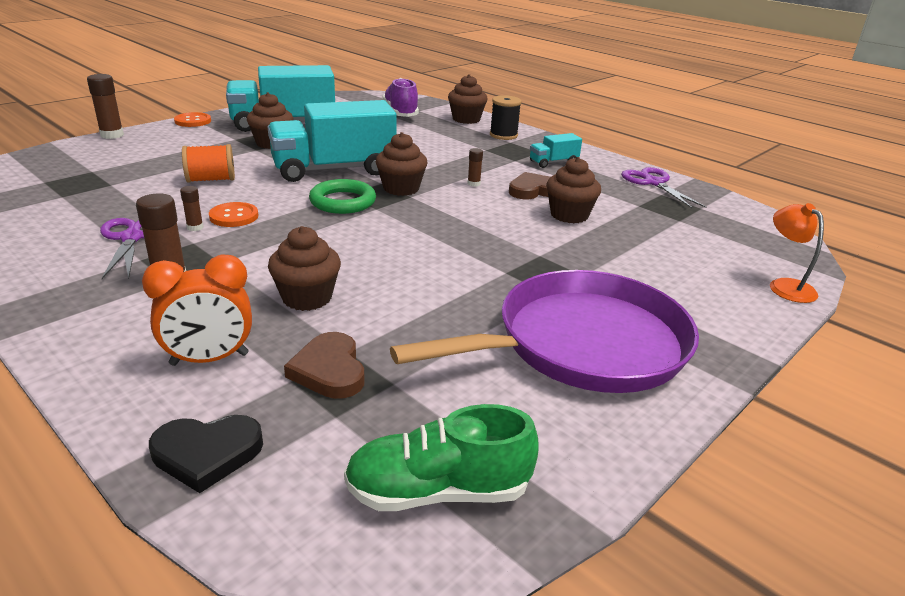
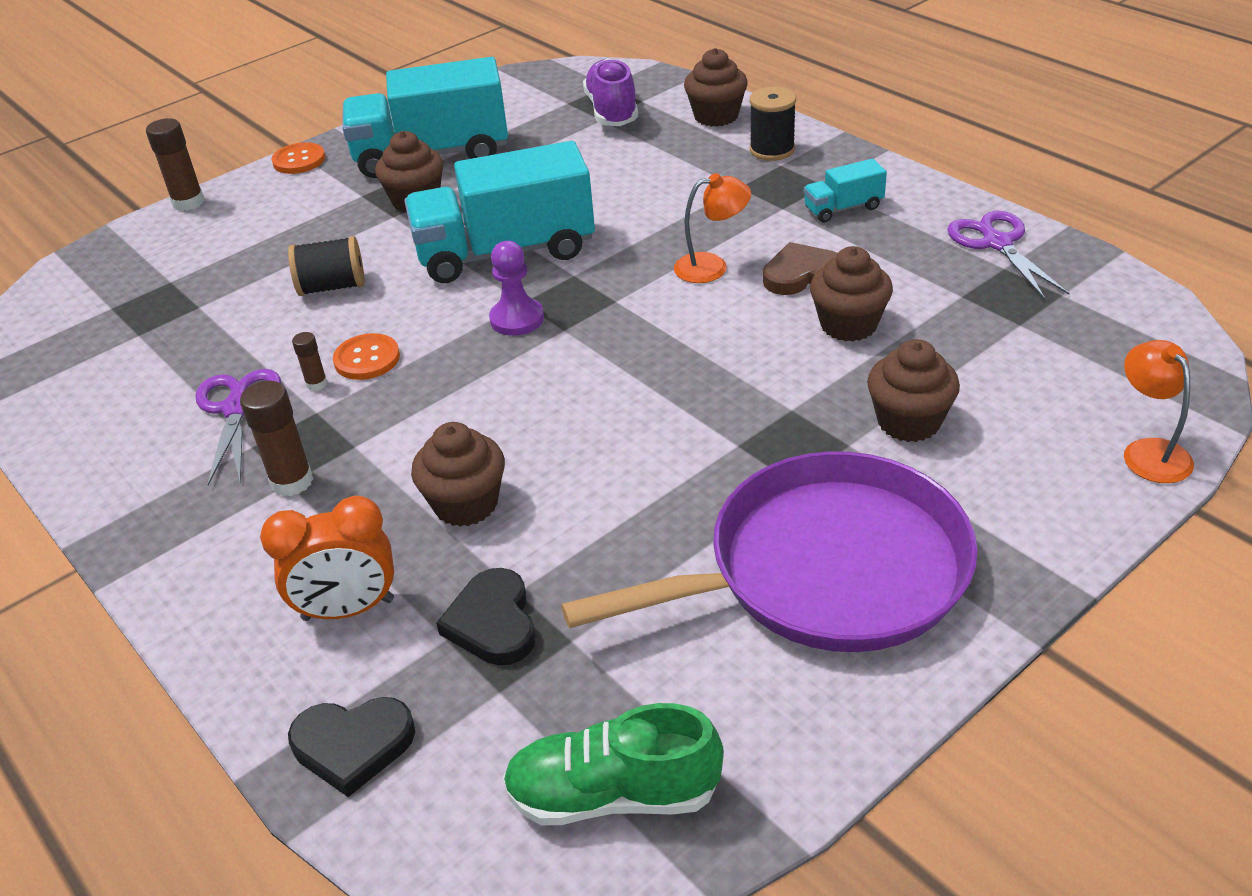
camera: 10 degrees right, 10 degrees up
(211, 180) = (332, 287): orange spool -> black spool
(329, 370) = (493, 622): brown heart -> black heart
(343, 202) = (517, 319): green ring -> purple pawn
(401, 188) = (602, 285): brown cupcake -> brown cupcake (908, 422)
(473, 184) = (712, 266): brown glue stick -> orange lamp

